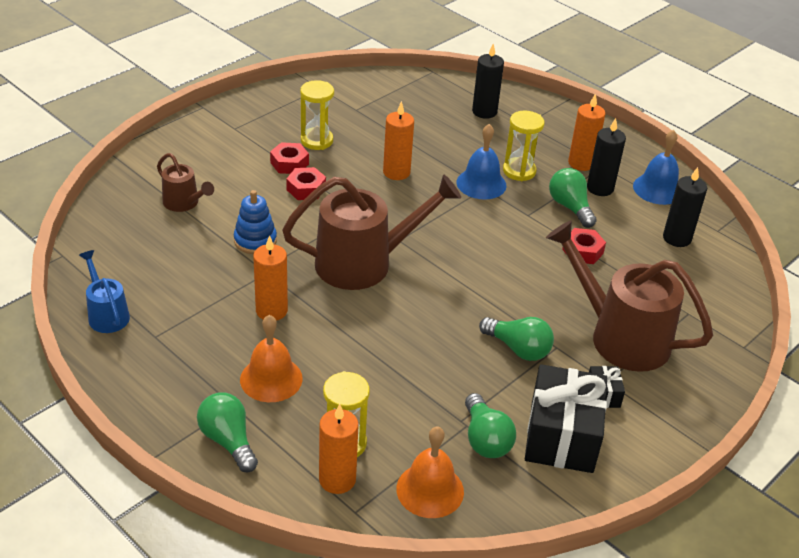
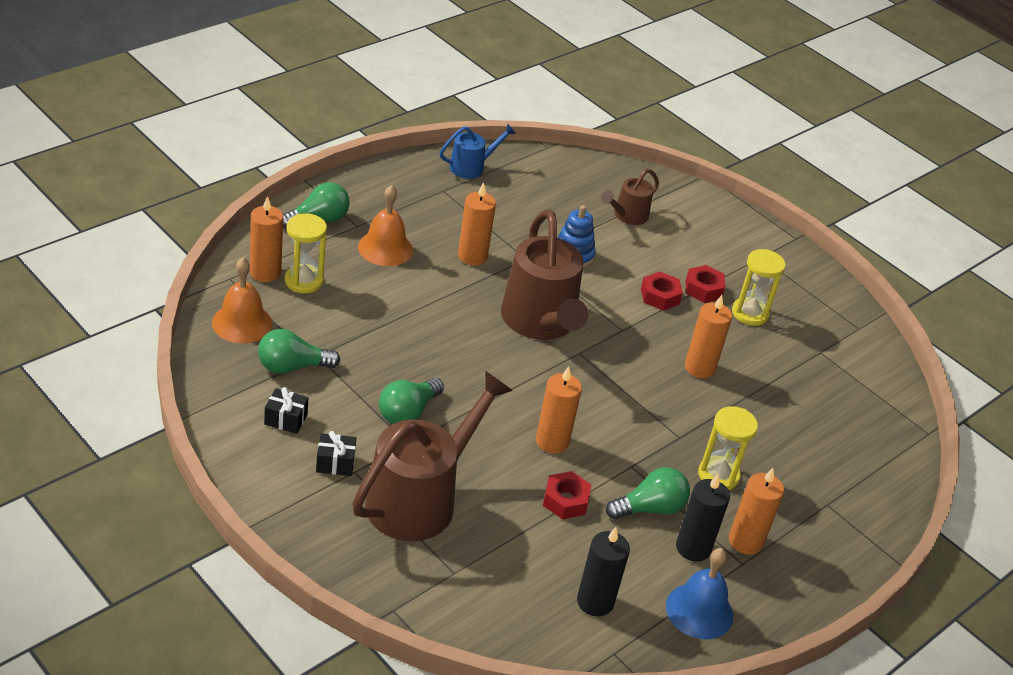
camera: 90 degrees right, 0 degrees up
(481, 184) = (687, 435): blue bell -> none
(484, 112) = (844, 467): black candle -> none
(518, 258) = (552, 441): none -> orange candle
(561, 436) = (286, 419): black gift -> black gift, size x0.44

